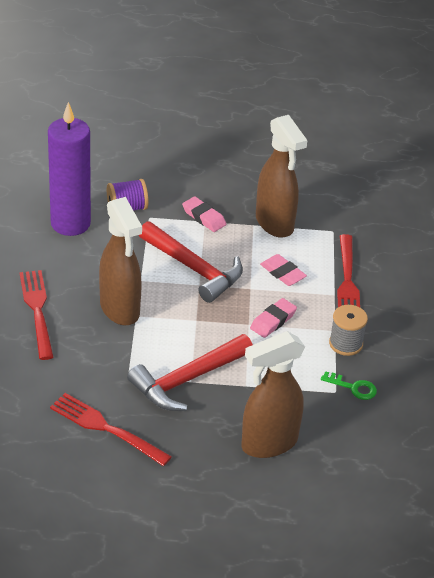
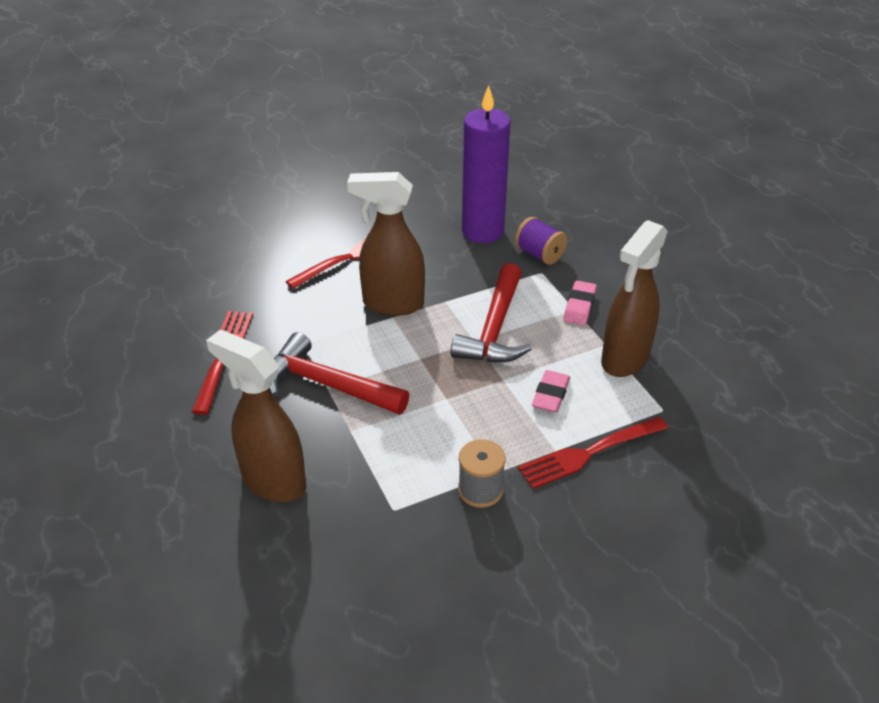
camera: 65 degrees right, 0 degrees up
(120, 309) = (392, 304): brown spray bottle -> brown spray bottle turned 60 degrees clockwise
(273, 321) = (467, 415): pink eraser -> none
(353, 387) = (411, 523): green key -> none

